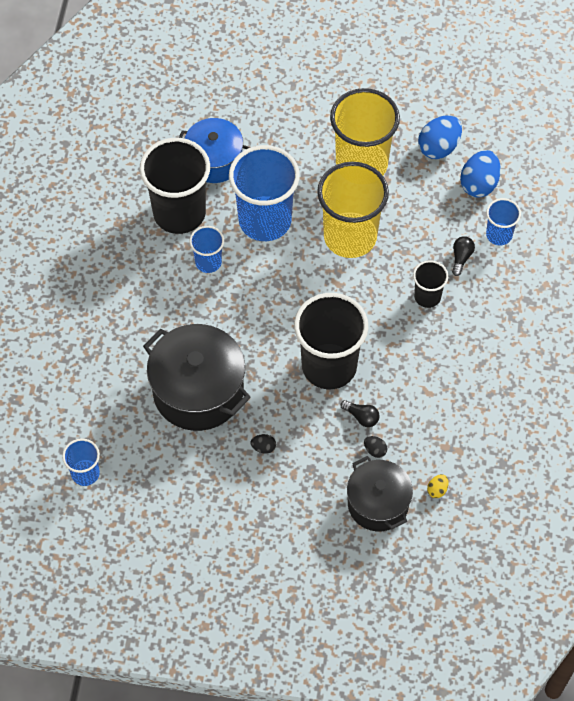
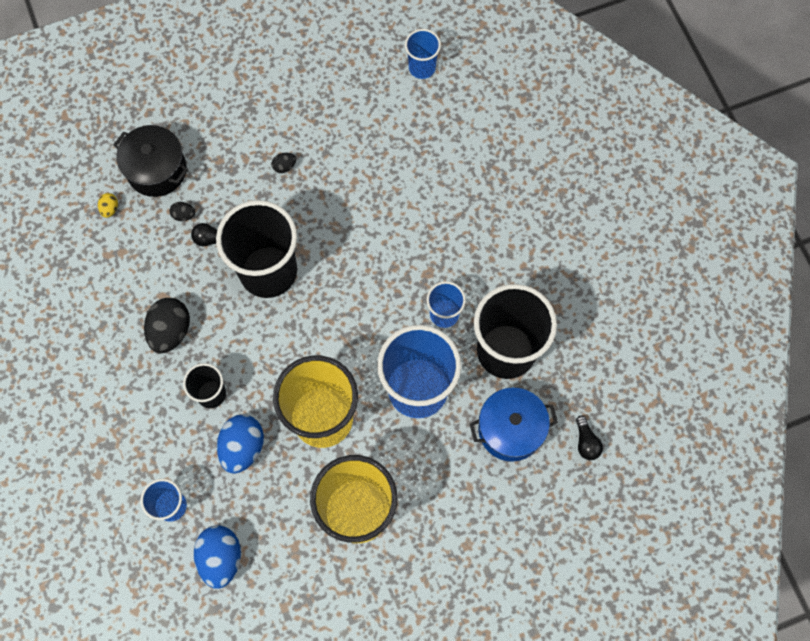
camera: 150 degrees right, 10 degrees up
(198, 391) = (373, 185): black pot -> none
(435, 360) = (170, 331): none -> black egg
(438, 147) = (287, 581): blue egg -> blue egg (243, 447)
(461, 258) = (198, 456): black light bulb -> black light bulb (586, 442)

